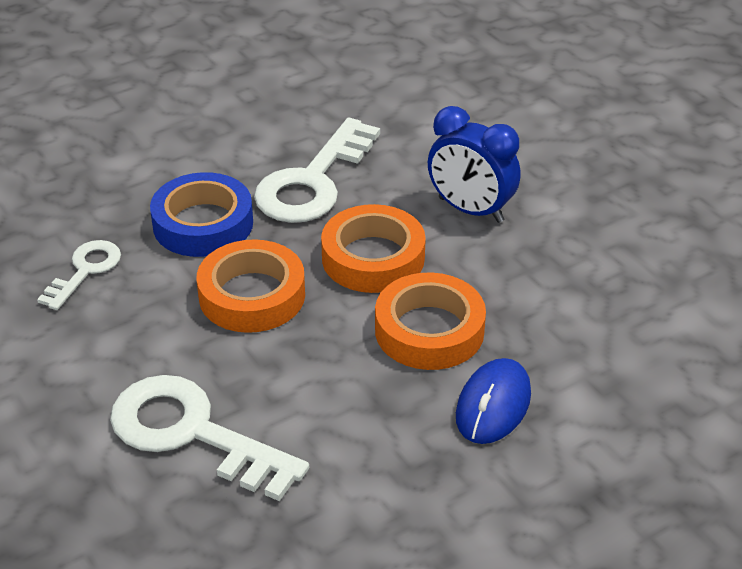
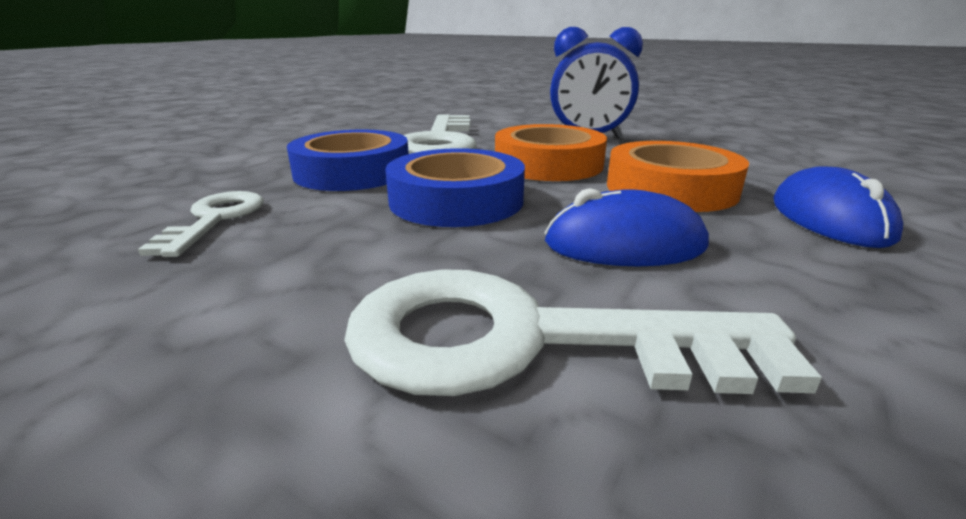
camera: 25 degrees left, 15 degrees down
(252, 295) = (456, 200): orange tape -> blue tape
(315, 383) = (624, 244): none -> blue mouse

